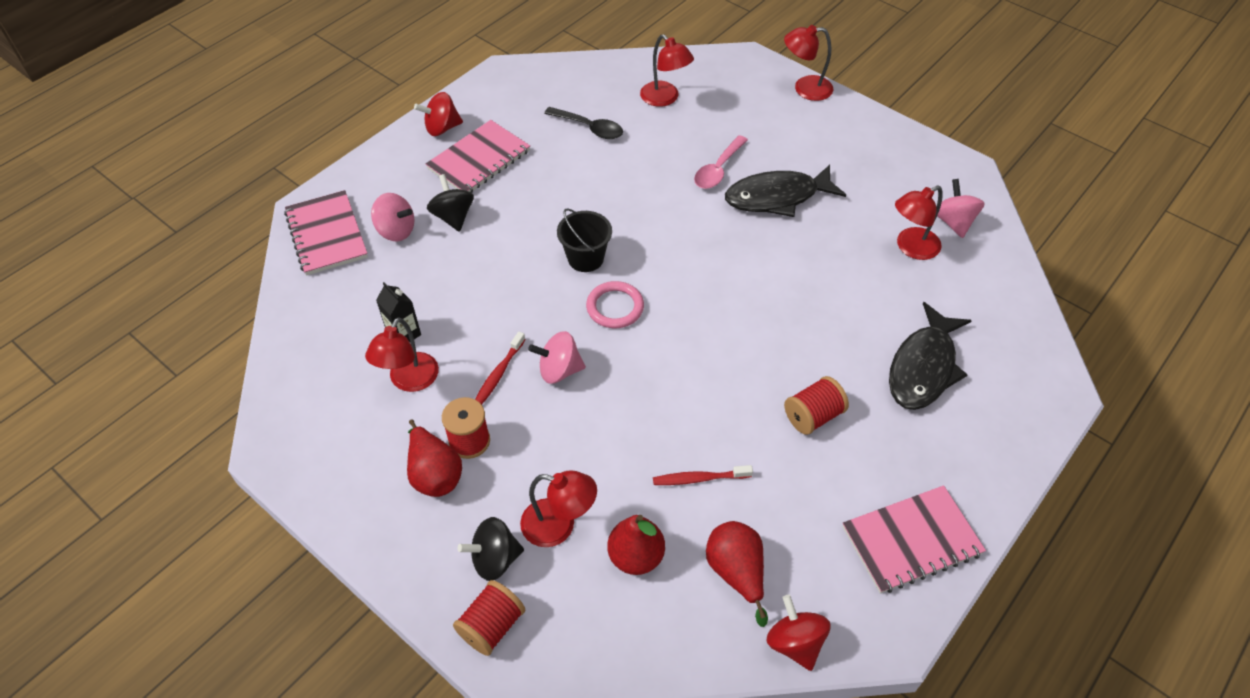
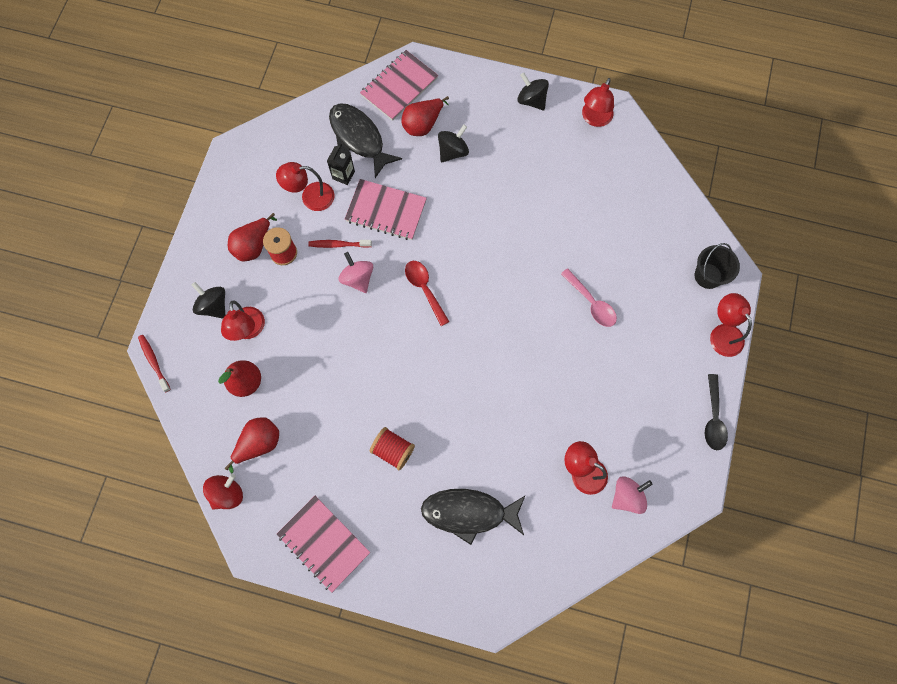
camera: 65 degrees right, 20 degrees up
(396, 231) = (423, 124): pink spinning top -> red pear
(442, 128) = (531, 100): red spinning top -> black spinning top
(479, 160) = (513, 140): pink notebook -> pink notebook (386, 211)
(492, 626) = (174, 324): red spool -> none
(585, 258) = (458, 251): black bucket -> black bucket (708, 276)
(589, 128) = (586, 196): black spoon -> black spoon (713, 418)
(615, 307) = (424, 289): pink ring -> red spoon
(665, 98) = (649, 234): red lamp -> red lamp (594, 119)
(699, 478) = (314, 397): red toothbrush -> red toothbrush (154, 362)
(718, 169) = (591, 303): pink spoon -> pink spoon turned 135 degrees counterclockwise
(777, 197) = (584, 356): black fish -> black fish (359, 138)

